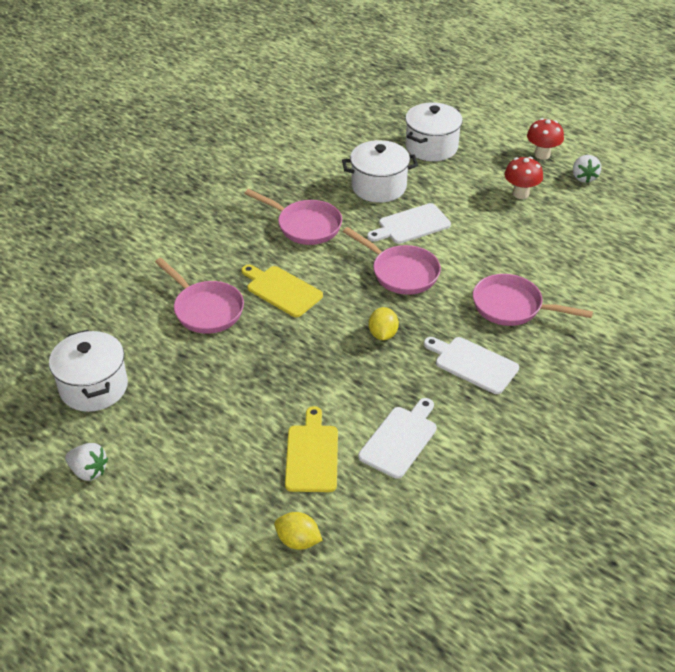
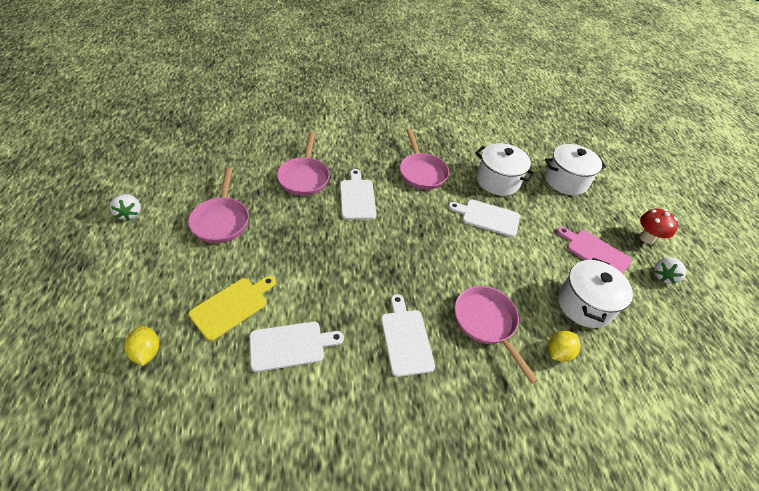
camera: 40 degrees right, 5 degrees up
(94, 387) = (197, 174): white pot -> white pot (584, 304)
(282, 290) = (357, 197): yellow cutting board -> white cutting board
(383, 334) = (376, 269): yellow lemon -> yellow lemon (558, 352)
(401, 272) = (441, 241): pink pan -> pink pan (221, 220)
(520, 194) = (595, 252): red mushroom -> pink cutting board

